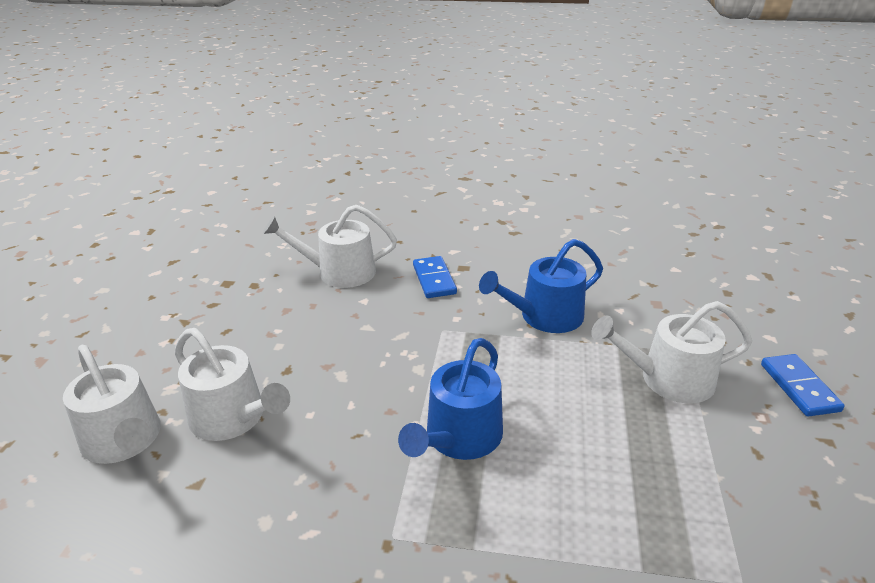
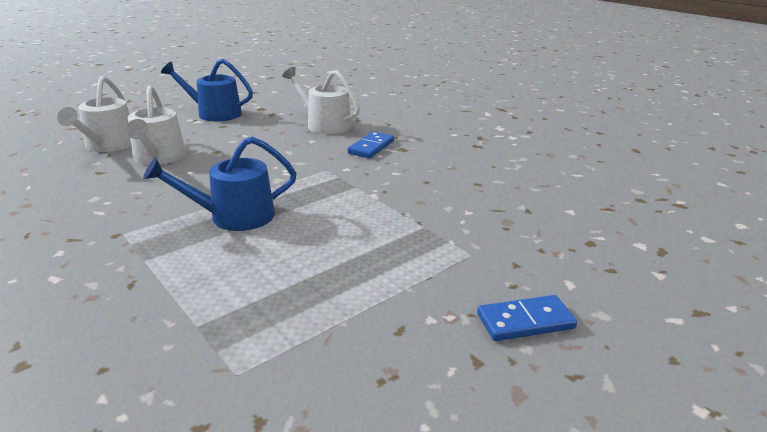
camera: 40 degrees right, 5 degrees down
(545, 316) = (404, 191): blue watering can -> blue watering can (214, 113)
(668, 379) = (421, 260): white watering can -> none
(799, 387) = (525, 321): blue domino -> blue domino turned 45 degrees clockwise

